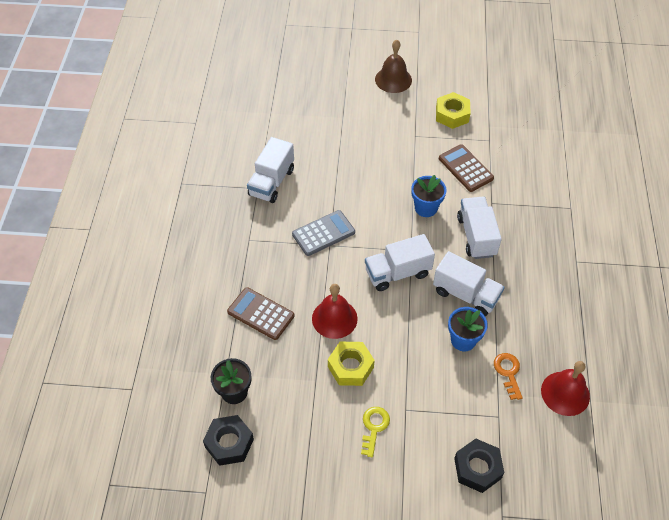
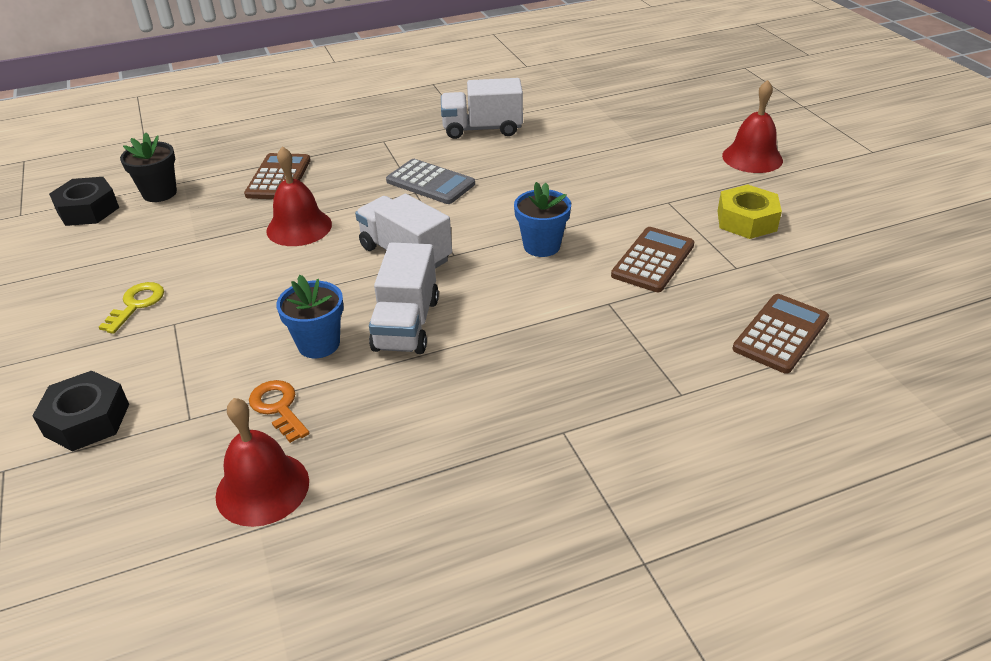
camera: 65 degrees right, 15 degrees down
(350, 367) = (227, 260): yellow nut -> none
(374, 427) = (136, 304): yellow key -> yellow key turned 60 degrees counterclockwise
(393, 79) = (752, 158): brown bell -> red bell
(476, 236) = (527, 305): white truck -> none
(508, 372) = (278, 407): orange key -> orange key turned 90 degrees counterclockwise
(547, 152) = (781, 334): none -> brown calculator

